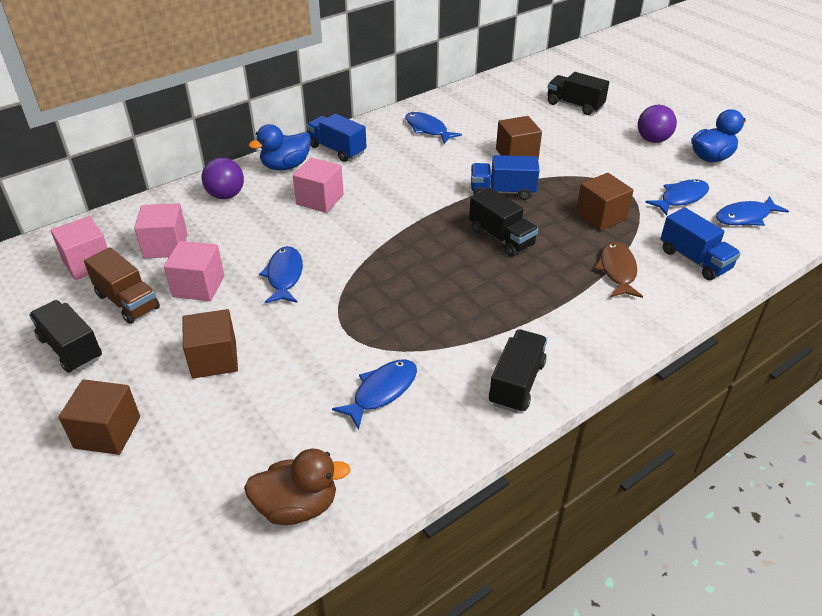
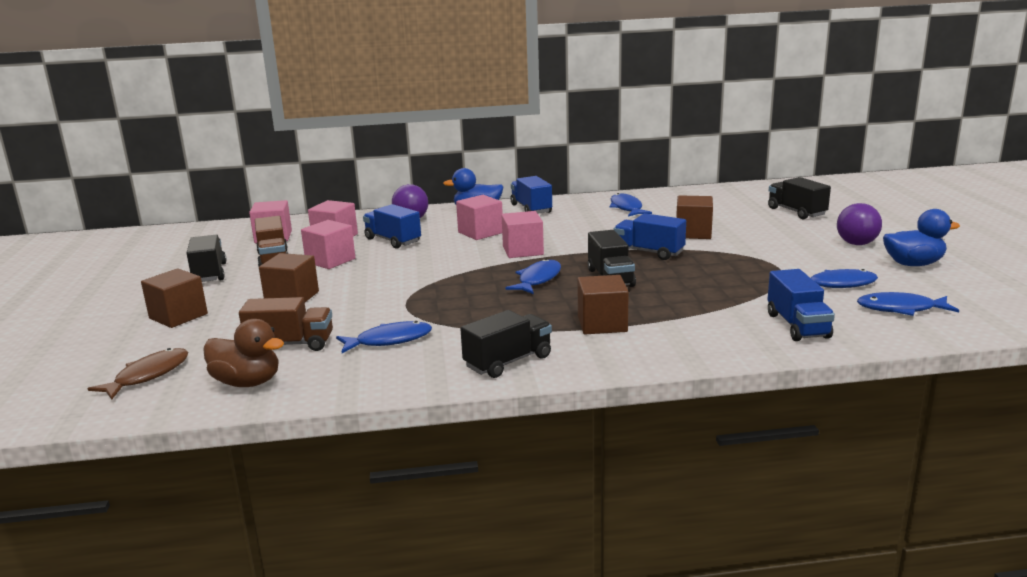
camera: 30 degrees right, 20 degrees down
(238, 235) = (393, 240): none -> blue truck
(284, 276) = (398, 267): blue fish -> blue fish (538, 279)
(286, 432) = (290, 344): none -> brown truck
(387, 218) = (523, 251): none -> pink cube
(600, 216) = (729, 282): brown cube -> brown cube (602, 324)
(617, 271) = (700, 317): brown fish -> brown fish (148, 375)

